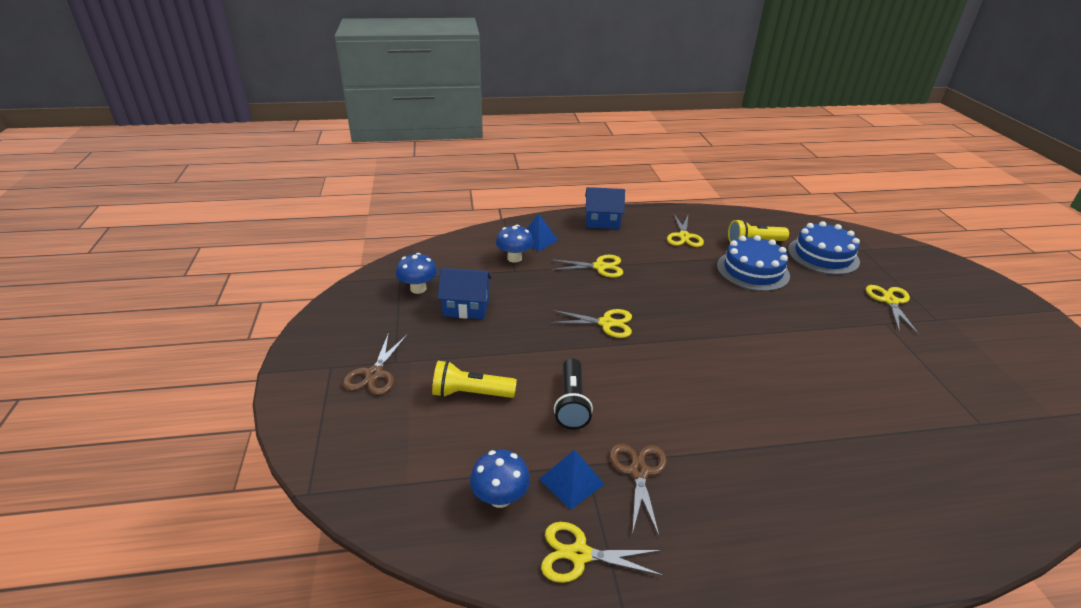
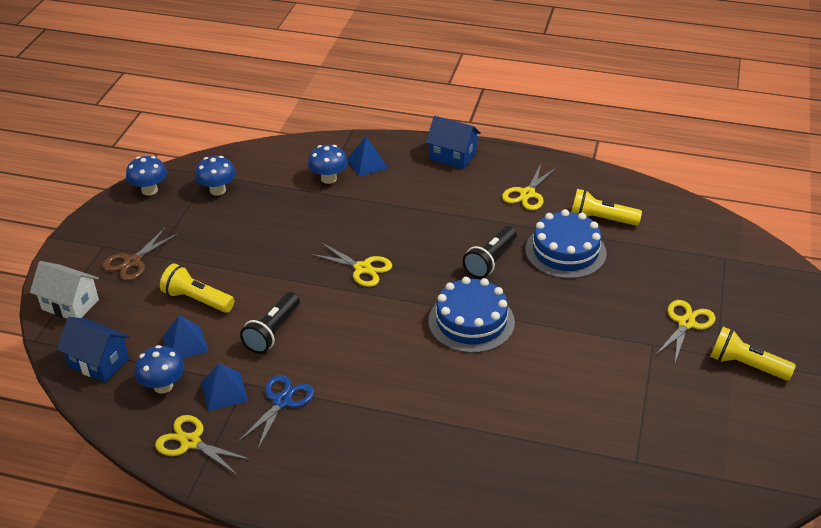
camera: 25 degrees right, 5 degrees up
(329, 438) = (70, 305): none -> white house
(348, 303) = (149, 190): none -> blue mushroom
(466, 308) = (247, 220): blue house -> blue house (99, 362)
(491, 442) = (185, 344): none -> blue pyramid
(599, 267) = (405, 208): yellow scissors -> none
(639, 472) = (282, 401): brown scissors -> blue scissors
(704, 291) = (490, 260): none -> black flashlight
(823, 255) = (667, 253): blue cake -> blue cake (471, 321)
(962, 320) = (746, 365): none -> yellow flashlight

